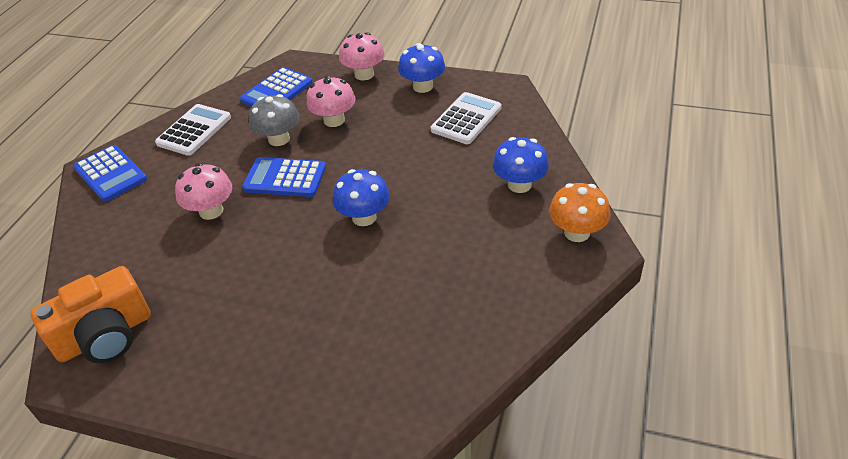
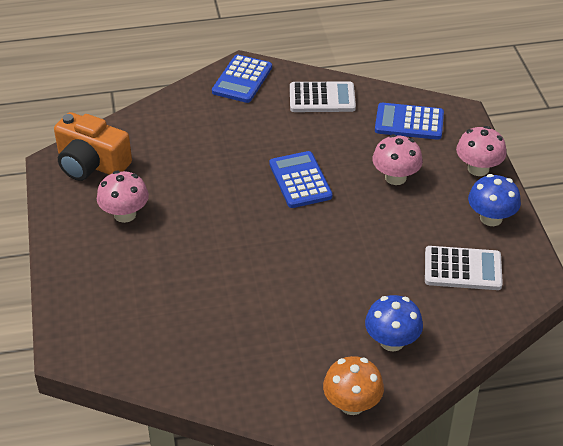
camera: 60 degrees right, 0 degrees up
(211, 211) = (236, 156): pink mushroom -> pink mushroom (125, 214)
(279, 139) = (346, 154): grey mushroom -> none
(364, 217) = (284, 250): blue mushroom -> none

